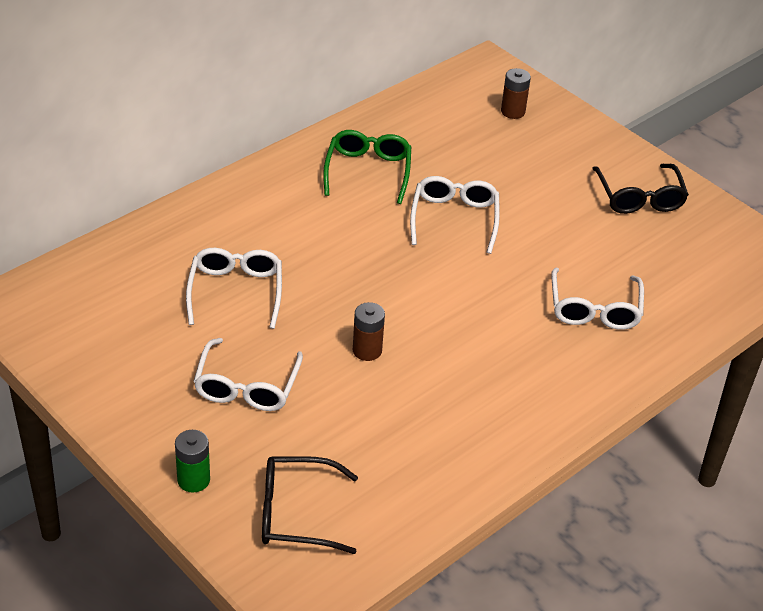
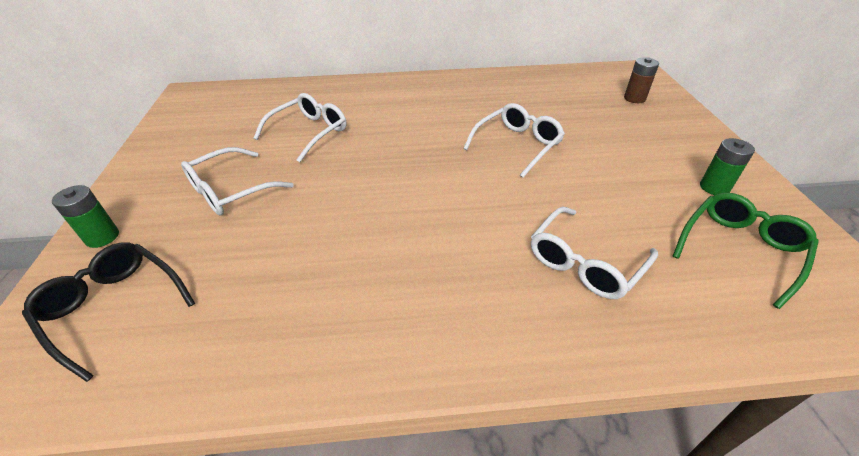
camera: 40 degrees right, 0 degrees up
(367, 350) = (342, 205): brown battery -> none
(368, 171) = (483, 99): green glasses -> green glasses (740, 249)
(639, 197) = (714, 187): black glasses -> green battery

